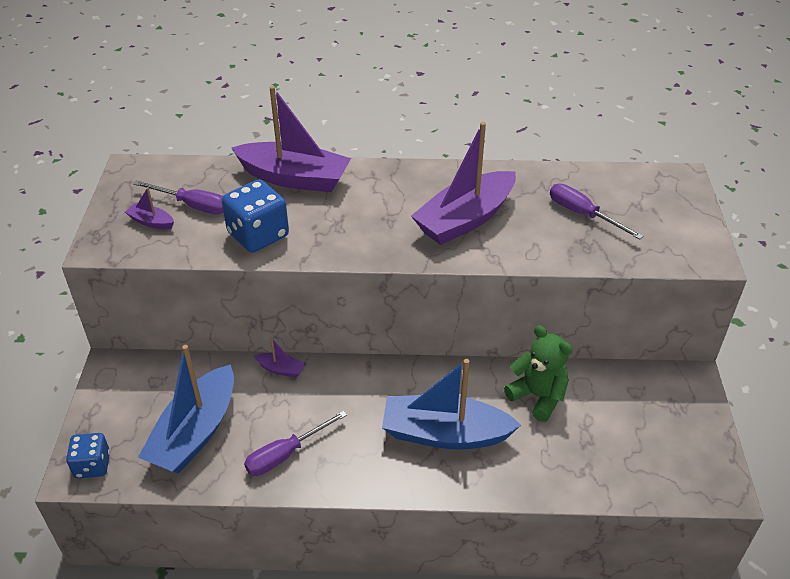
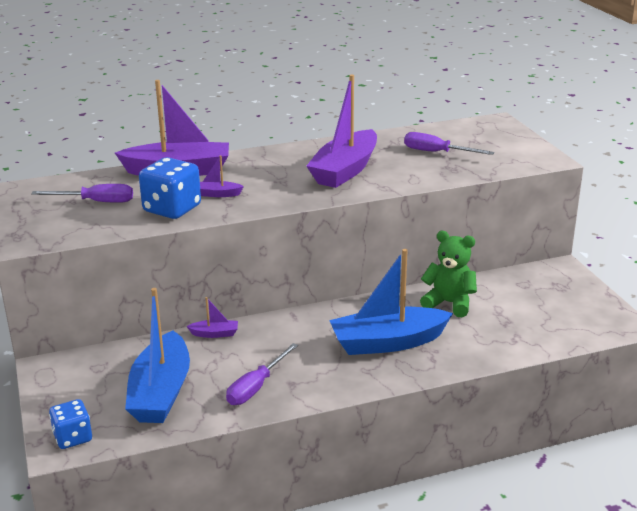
camera: 20 degrees left, 15 degrees down
(151, 222) = (64, 218): purple boat -> purple boat (217, 194)

